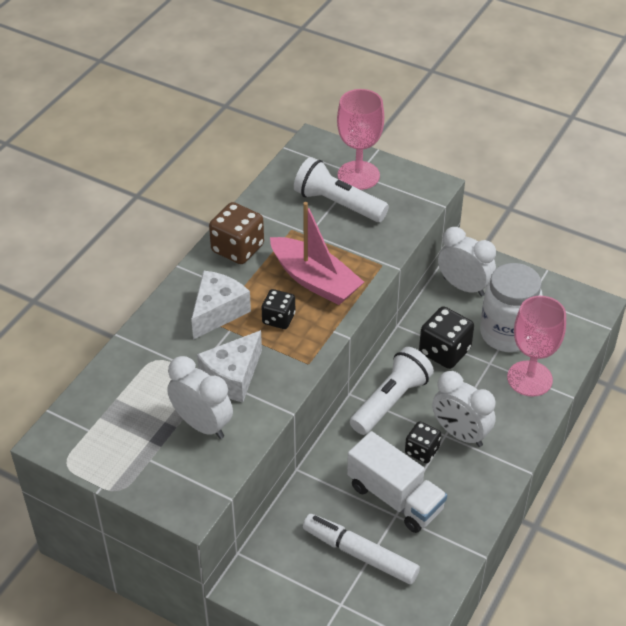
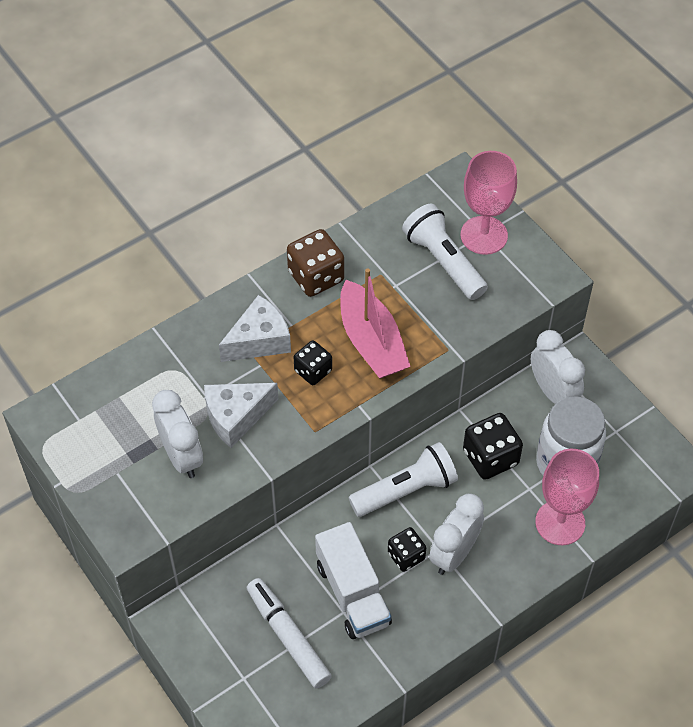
camera: 25 degrees right, 10 degrees up
(460, 434) = (454, 554): white clock -> white clock turned 60 degrees clockwise

